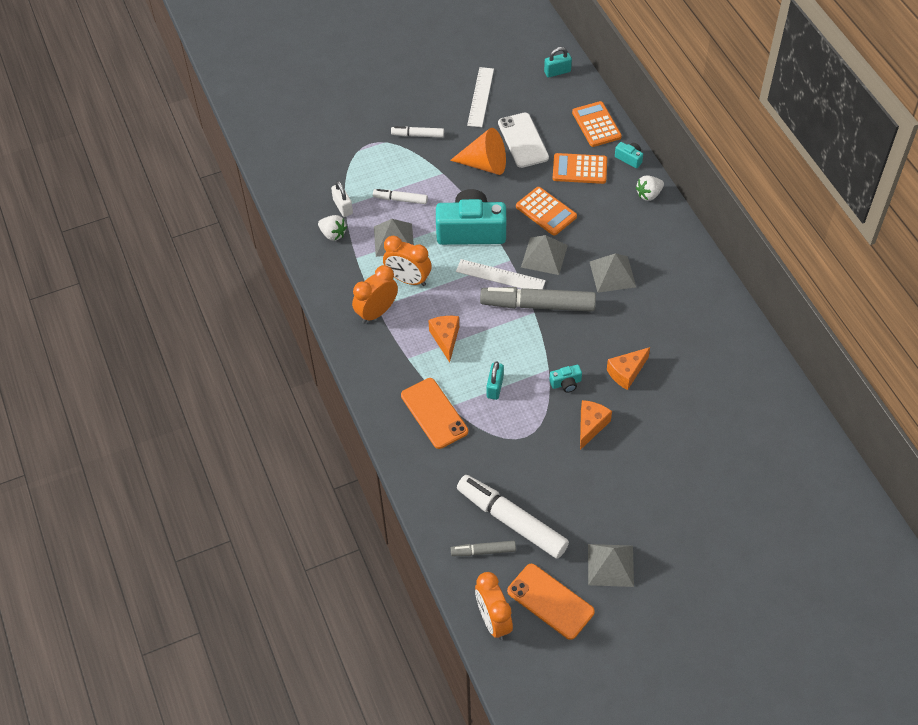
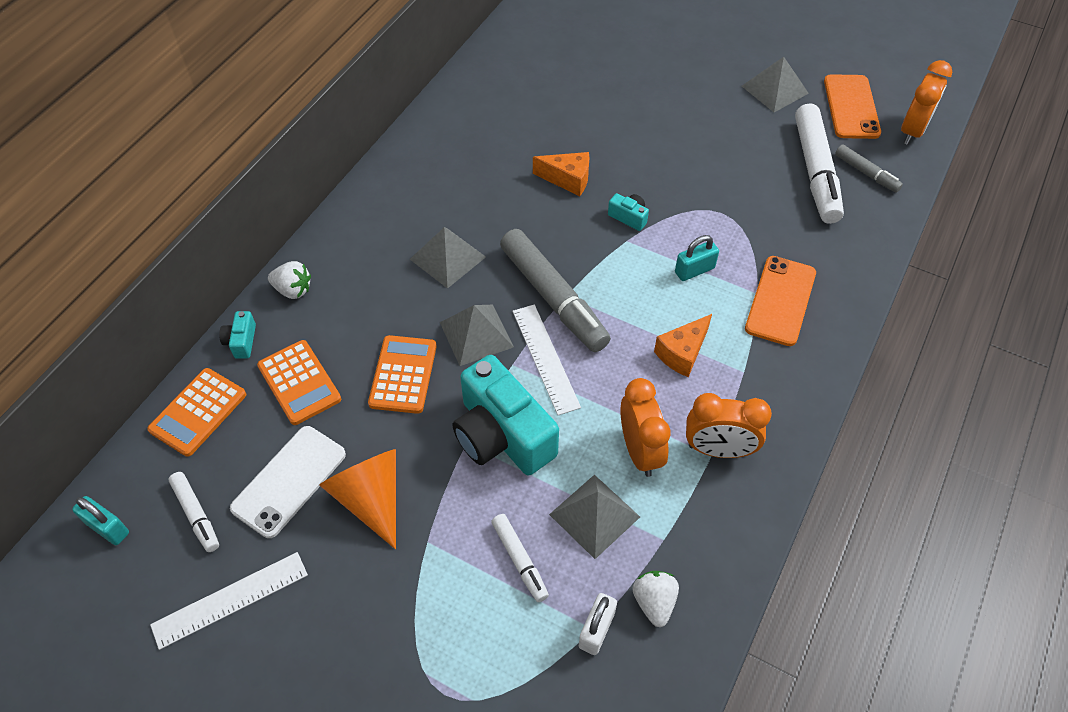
camera: 130 degrees left, 0 degrees up
(417, 135) = (376, 632): white marker -> white marker (196, 515)
(591, 426) = (656, 173): orange cheese -> none

